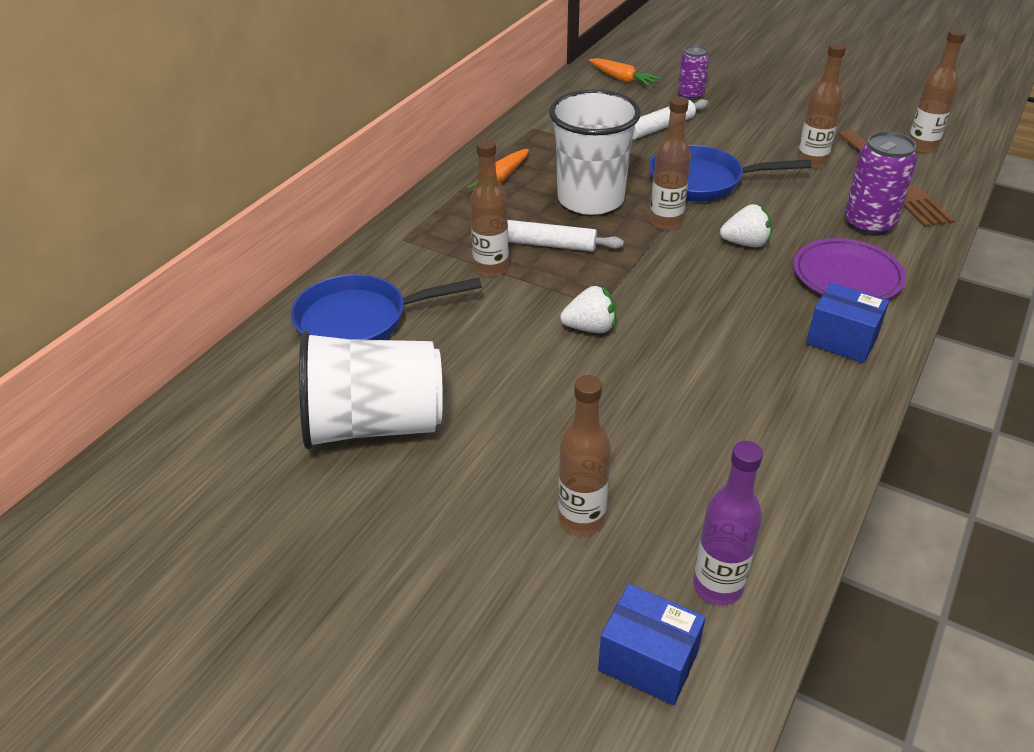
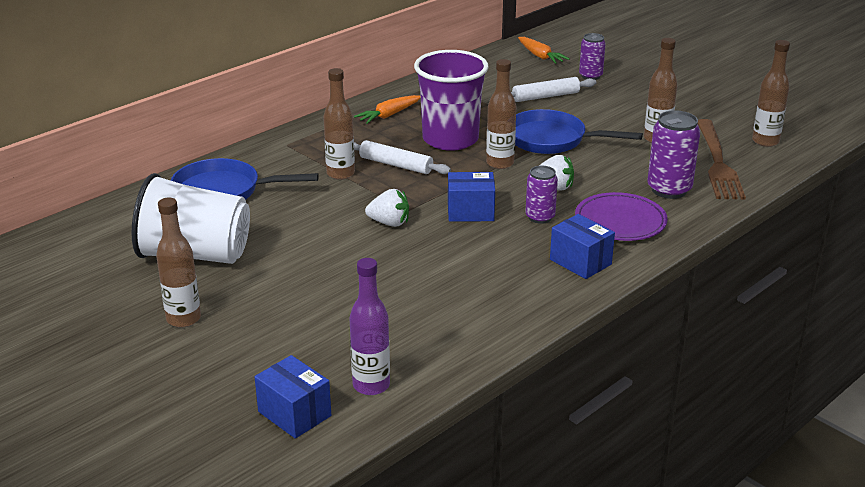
camera: 15 degrees right, 10 degrees down
(581, 519) = (303, 332): brown bottle -> brown bottle (183, 319)
(590, 199) = (450, 139): white cup -> purple cup
(674, 294) = (470, 212): none -> blue box
(756, 287) = (540, 217): none -> purple can

